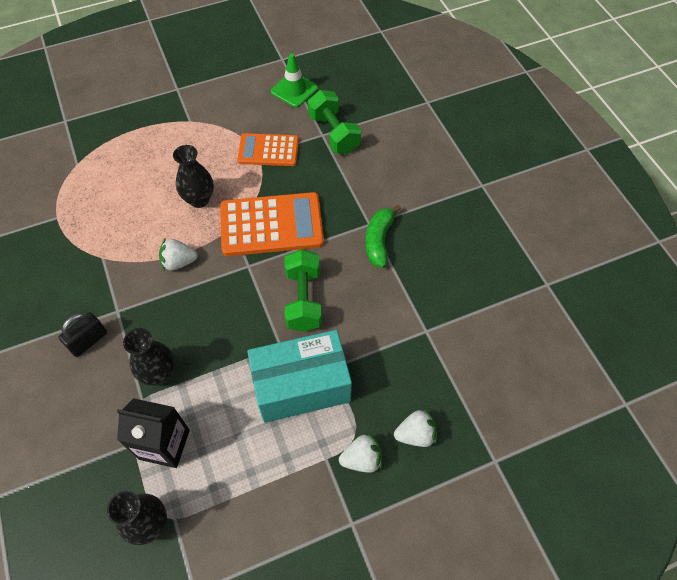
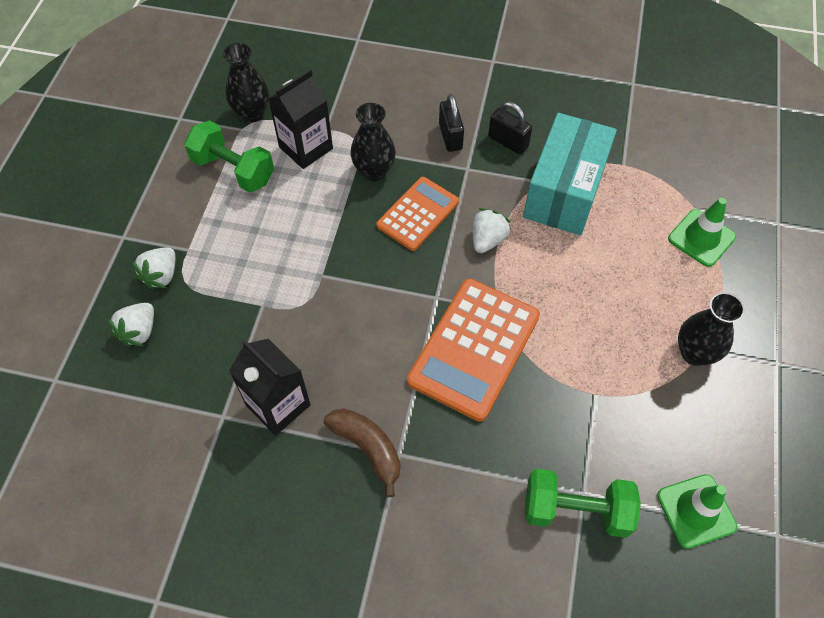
camera: 125 degrees right, 0 degrees up
(72, 298) = (508, 142): none -> black padlock
(102, 151) = (701, 238): none -> green traffic cone
(199, 199) = (562, 297): black vase -> black vase (694, 353)
(268, 150) = (595, 410): orange calculator -> orange calculator (417, 214)
(301, 386) = (267, 269): turquoise box -> turquoise box (564, 191)
(303, 299) = (354, 324): green dumbbell -> green dumbbell (233, 170)
(379, 240) = (368, 448): green banana -> brown banana
(393, 305) = (278, 405): none -> black carton

